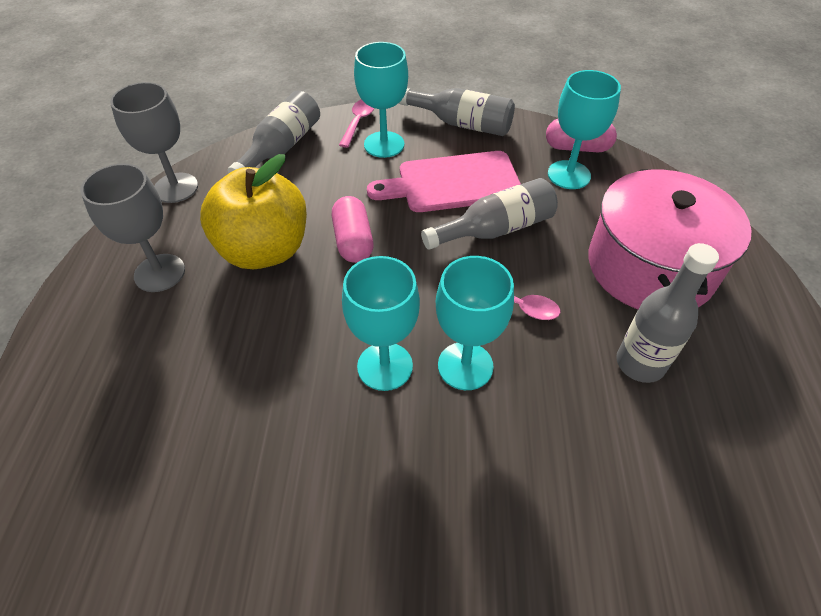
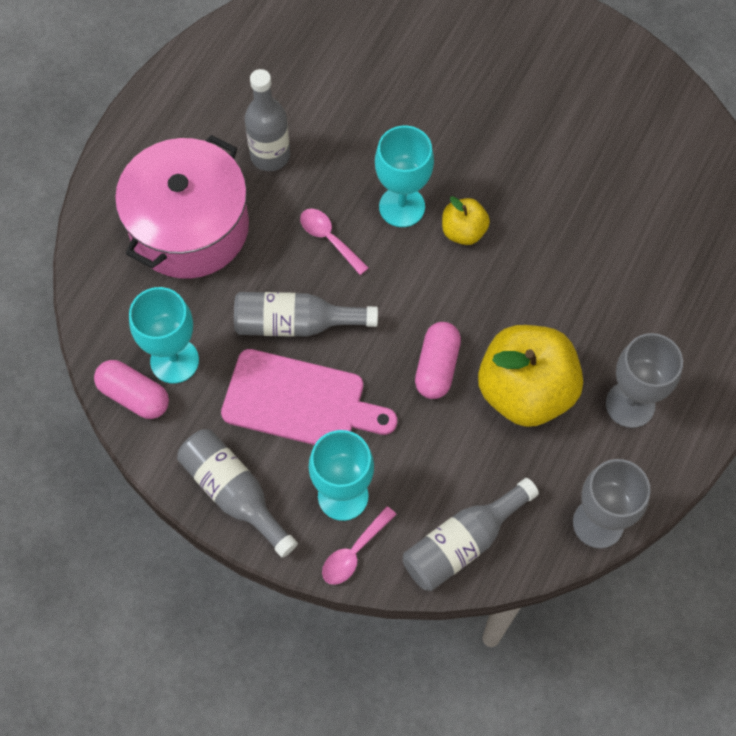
camera: 155 degrees left, 15 degrees up
(385, 366) = (463, 231): turquoise goblet -> yellow apple

